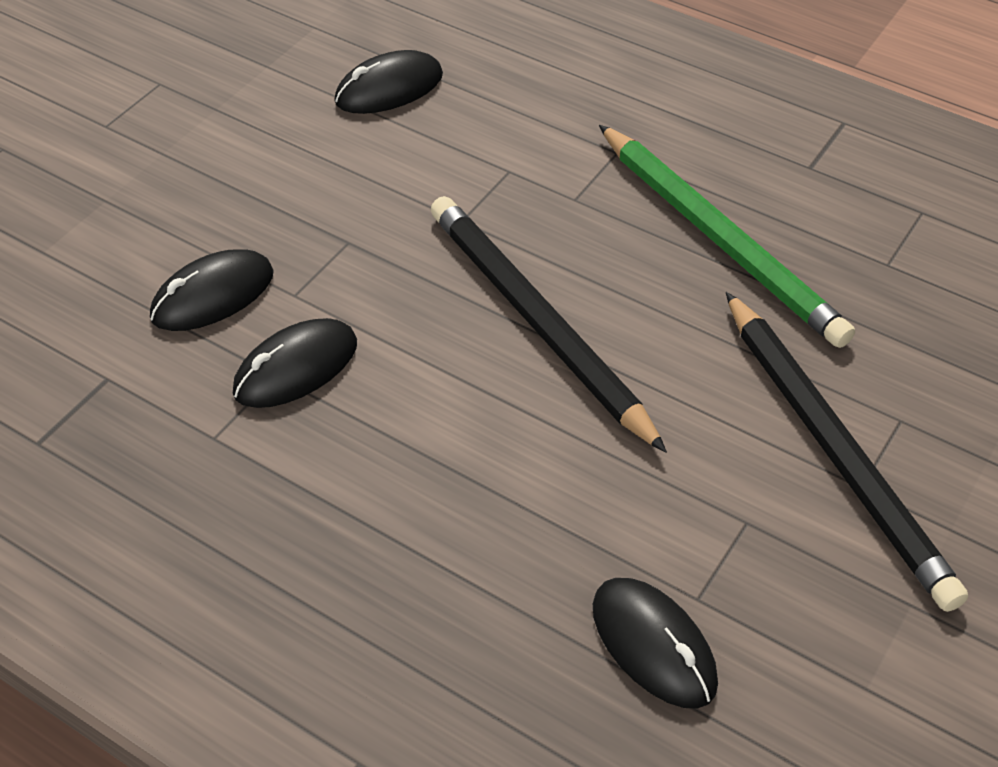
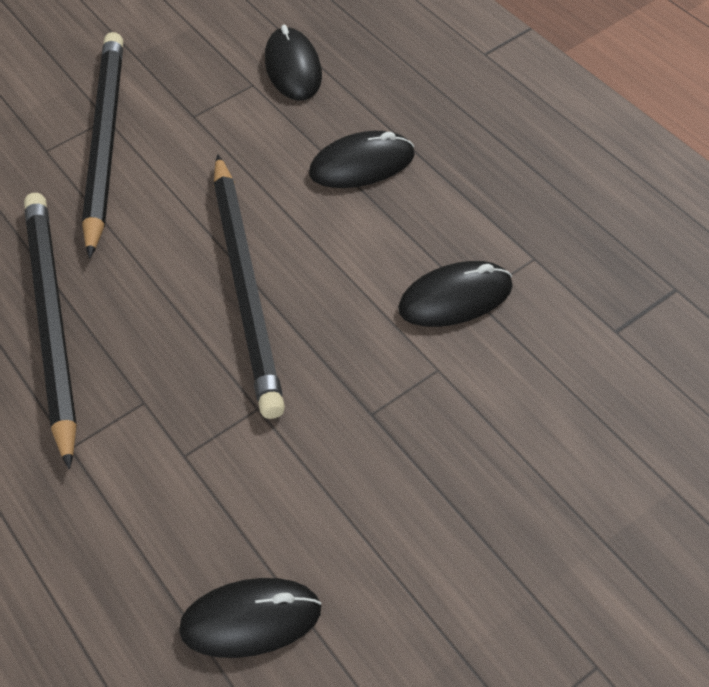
camera: 155 degrees left, 5 degrees up
(213, 295) = (511, 388): black mouse -> black mouse (362, 164)
(720, 239) = (52, 322): green pencil -> black pencil

